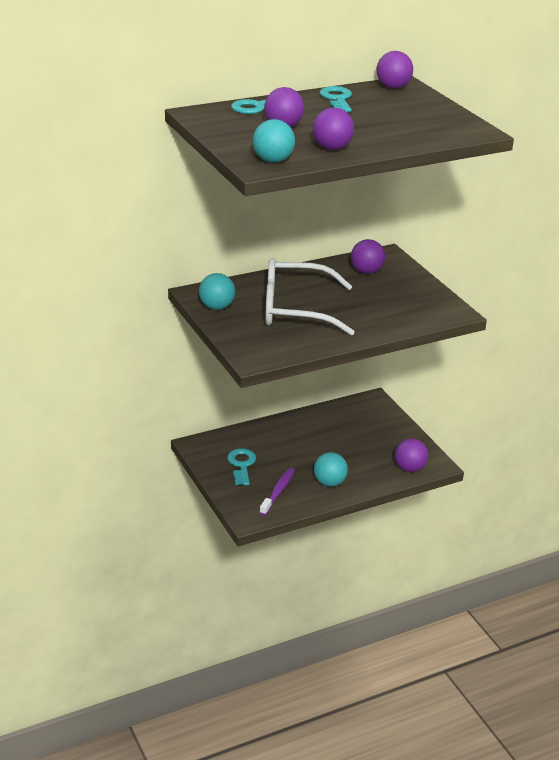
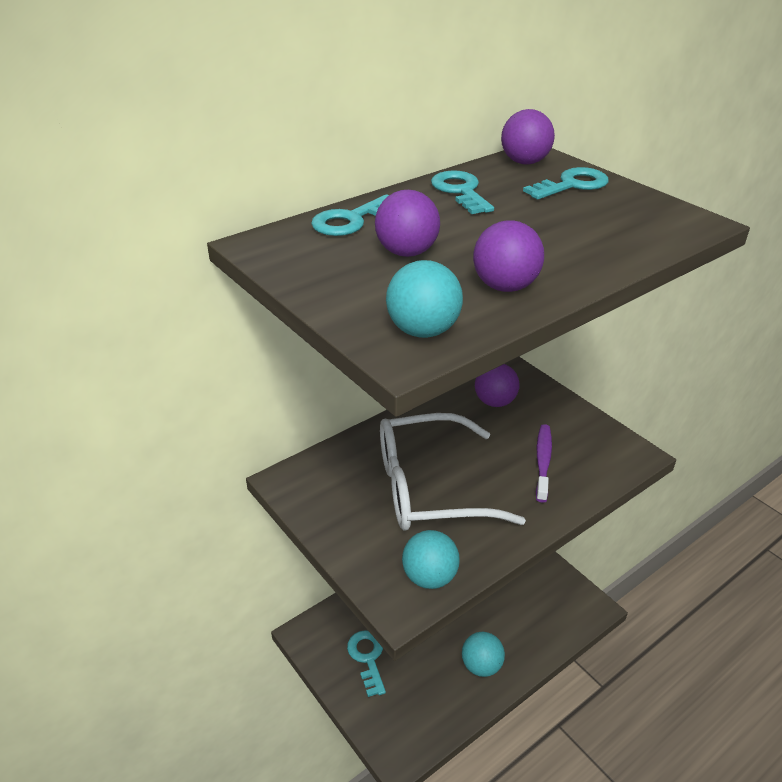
camera: 10 degrees left, 5 degrees up
(216, 307) = (321, 503): turquoise ball -> turquoise ball (429, 577)
(278, 491) = (424, 696): purple toothbrush -> purple toothbrush (543, 461)
(409, 468) = (566, 620): purple ball -> none
(415, 103) = (572, 185): none -> turquoise key

